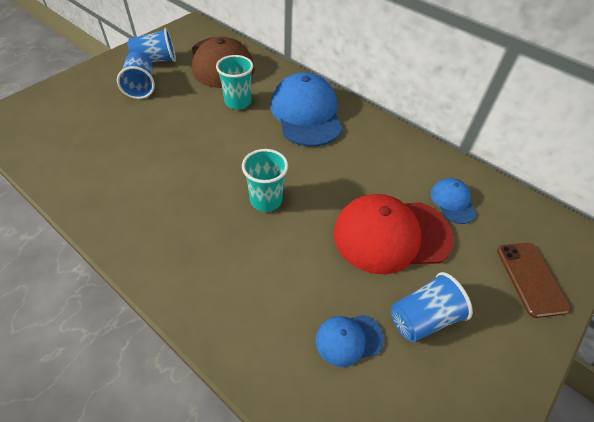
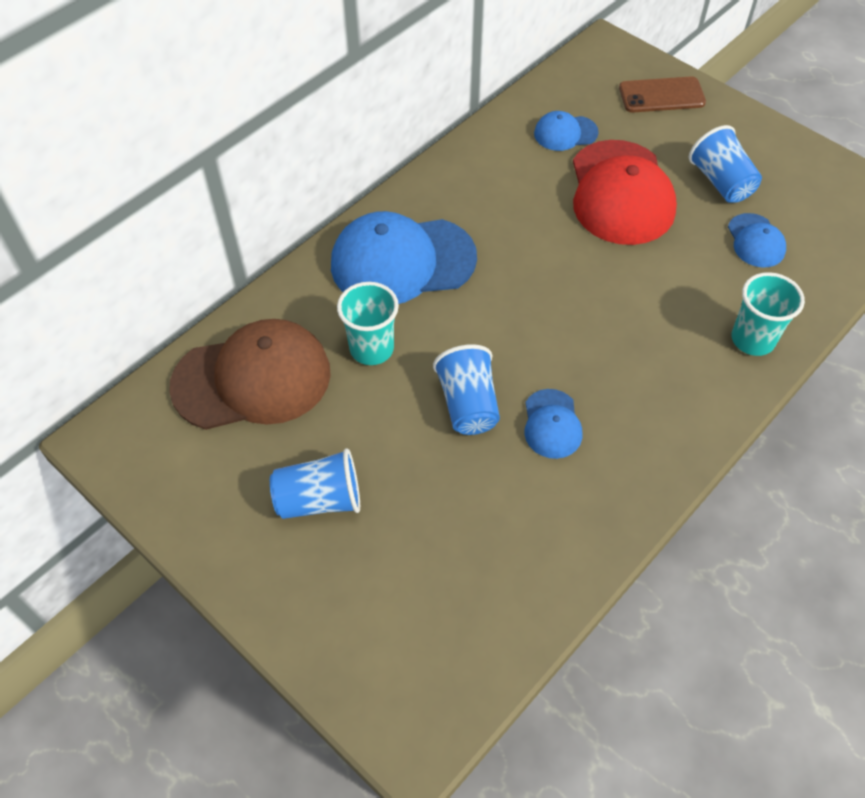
camera: 85 degrees left, 5 degrees up
(155, 61) = (236, 488): blue cup -> blue cup (468, 404)
(168, 179) = (552, 424): none -> blue cap
(266, 200) = (580, 309): turquoise cup -> turquoise cup (752, 339)

